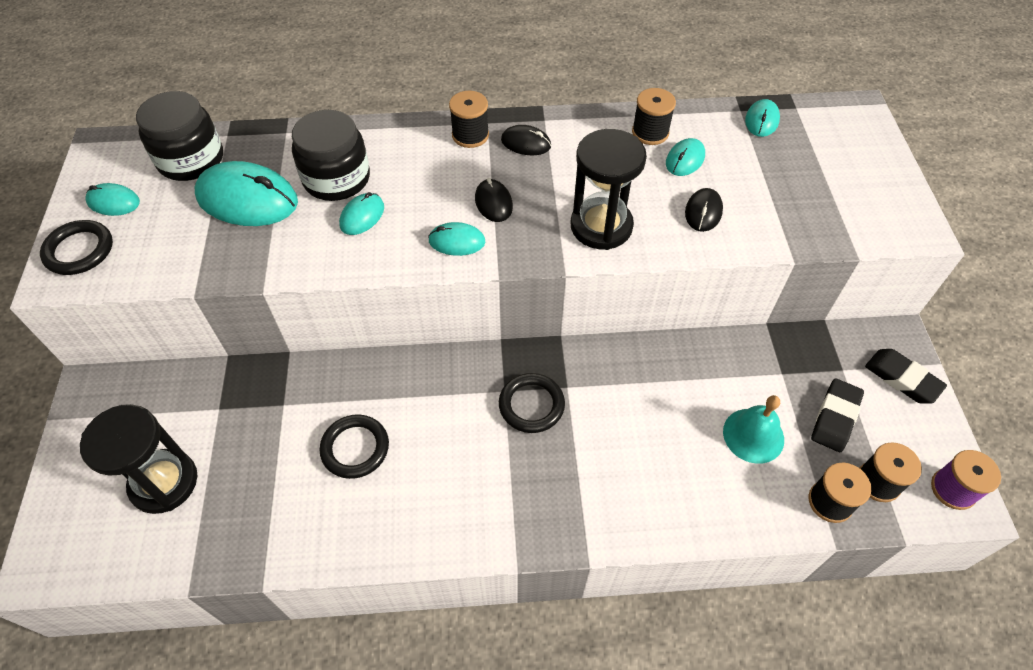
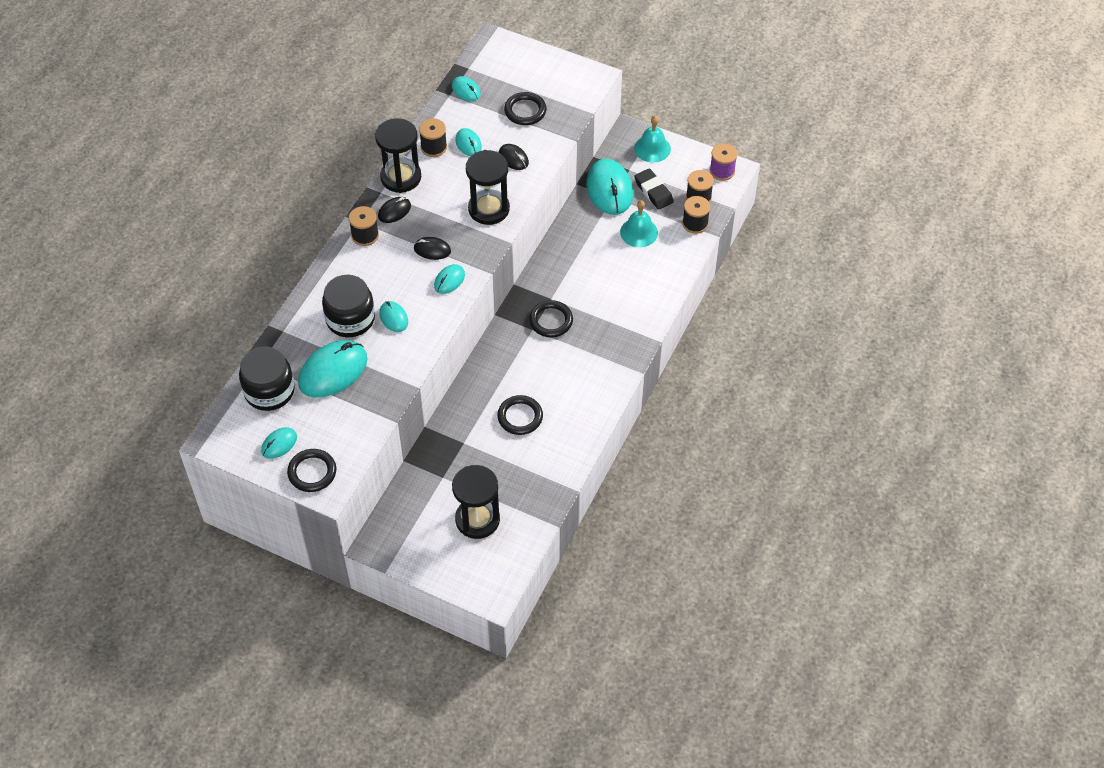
camera: 60 degrees left, 0 degrees up
(580, 126) = (401, 177): none -> black hourglass
(788, 187) = (525, 111): none -> black ring
(790, 364) = (609, 189): none -> turquoise mouse
(902, 379) = (652, 148): black eraser -> turquoise bell

